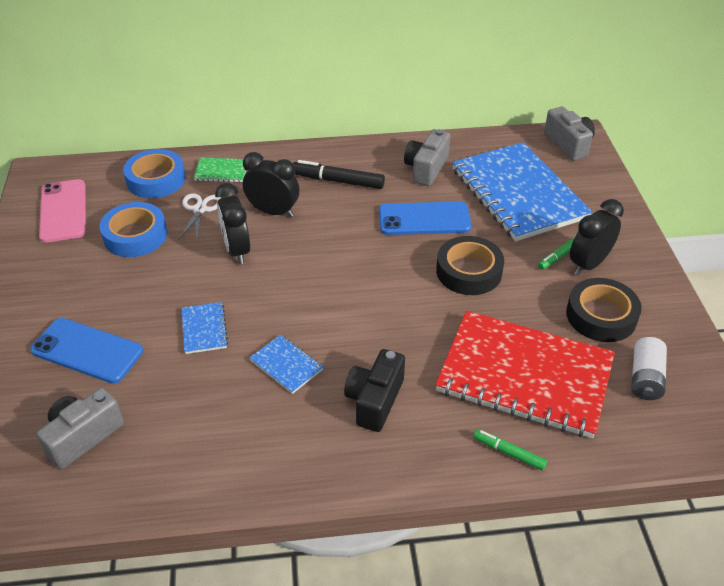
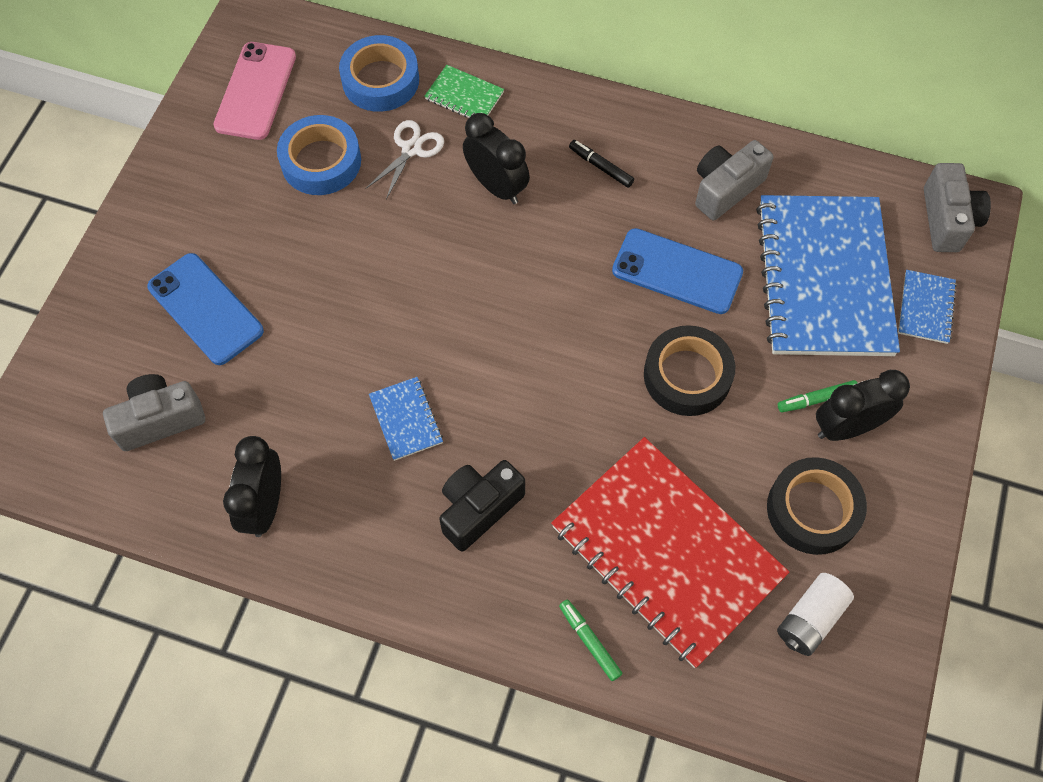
camera: 25 degrees right, 20 degrees up
(204, 329) = (340, 331): blue notebook -> blue notebook (926, 308)
(237, 250) = (426, 230): black clock -> black clock (265, 505)
(338, 181) = (601, 167): black marker -> black marker, size x0.59

